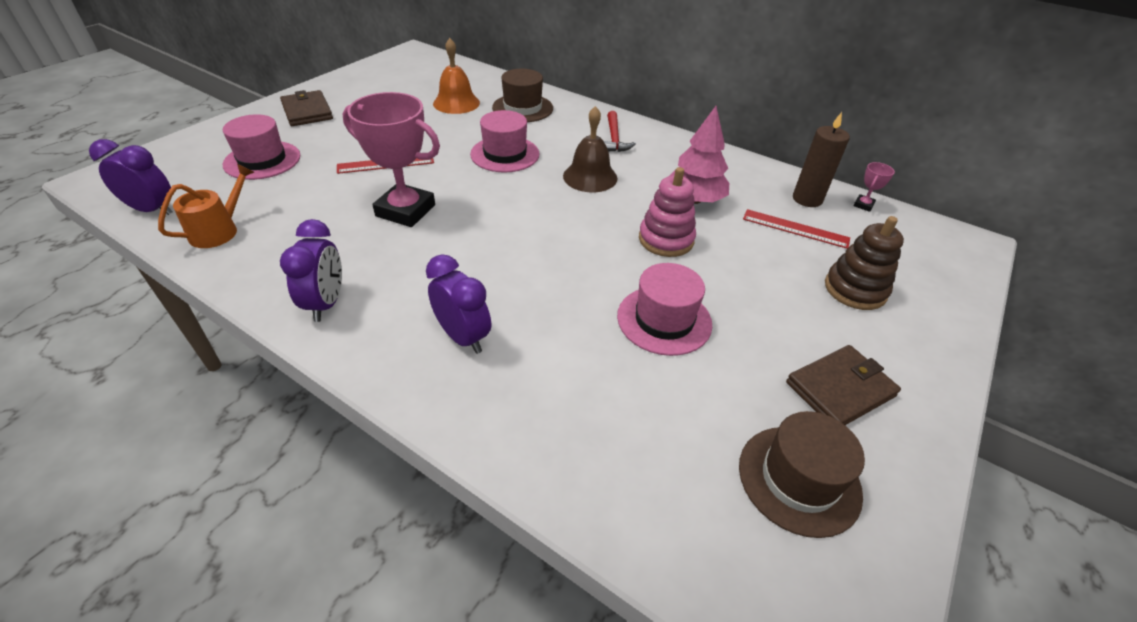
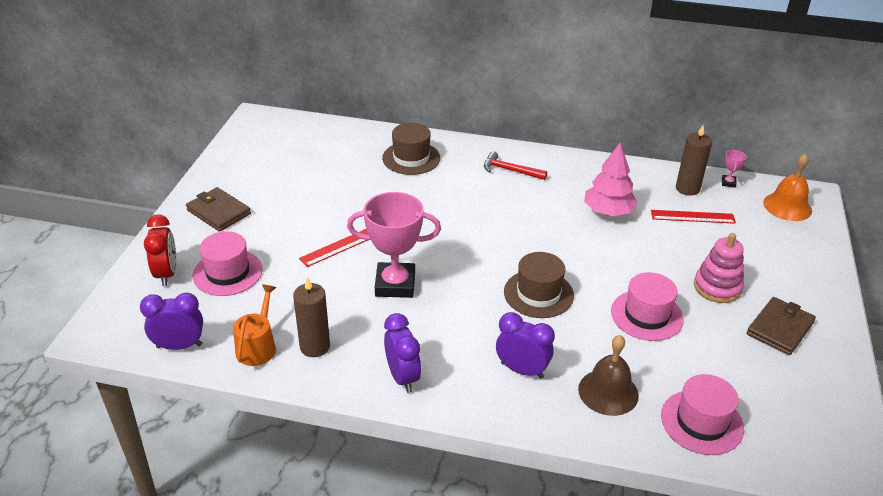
camera: 20 degrees left, 5 degrees down
(210, 148) = (166, 274): none -> red clock
(270, 246) = (315, 346): none -> brown candle
(456, 103) = (348, 167): orange bell -> orange bell (787, 206)
(505, 154) = (432, 209): pink hat -> pink hat (701, 422)
(590, 177) = (516, 212): brown bell -> brown bell (608, 392)
(614, 139) = (510, 170): red hammer -> red hammer turned 135 degrees clockwise
(666, 239) = (609, 252): pink stacking toy -> pink stacking toy (717, 287)
(799, 479) = (784, 391): brown hat -> brown hat (538, 294)
(855, 289) = (755, 254): brown stacking toy -> none

